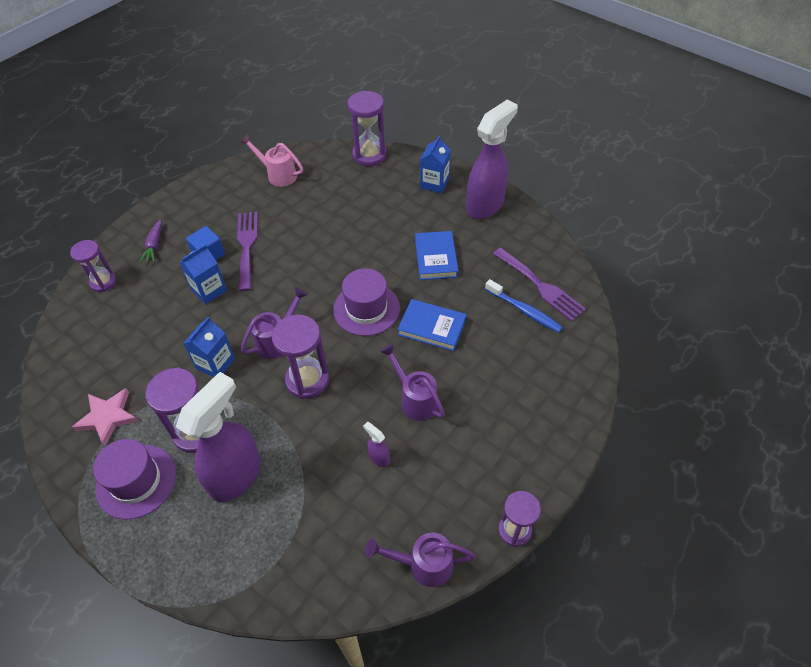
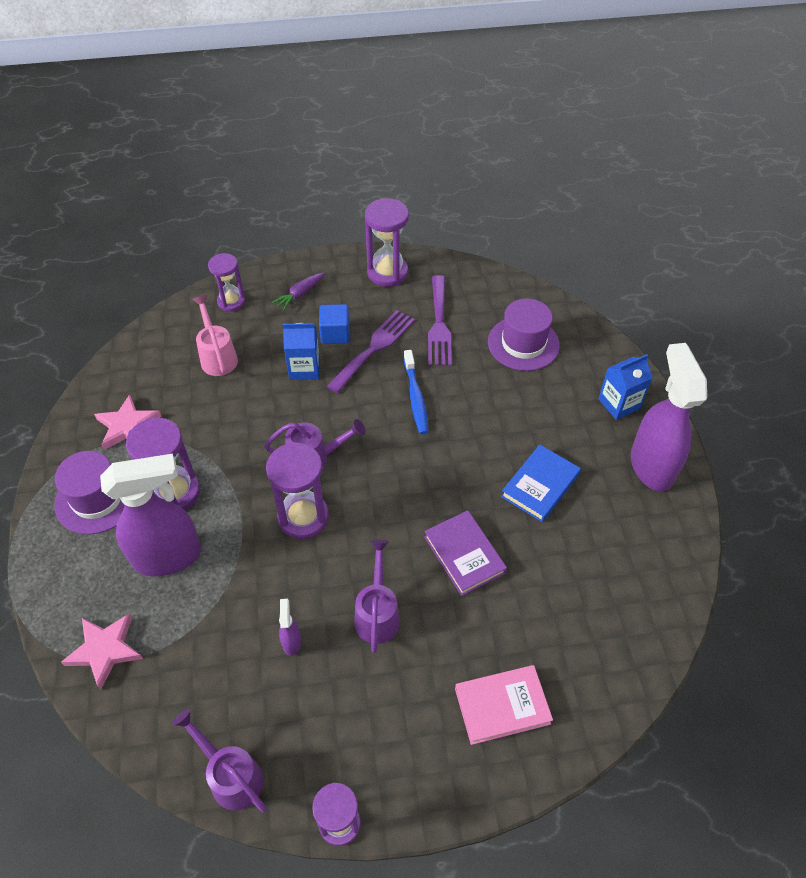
camera: 40 degrees right, 0 degrees up
(215, 363) = (246, 441): blue carton -> none
(253, 569) = (105, 650): none -> pink star
(278, 175) = (469, 294): pink watering can -> pink watering can (217, 357)
(366, 309) = (421, 488): purple hat -> purple hat (523, 343)
(369, 155) = (579, 329): purple hourglass -> purple hourglass (387, 273)
(432, 327) = (464, 555): blue book -> purple book
(485, 205) = (651, 465): purple spray bottle -> purple spray bottle turned 90 degrees counterclockwise
(524, 310) = (577, 611): blue toothbrush -> blue toothbrush (416, 397)
(536, 391) = (502, 706): none -> pink book
(540, 286) = (623, 599): purple fork -> purple fork (439, 325)

